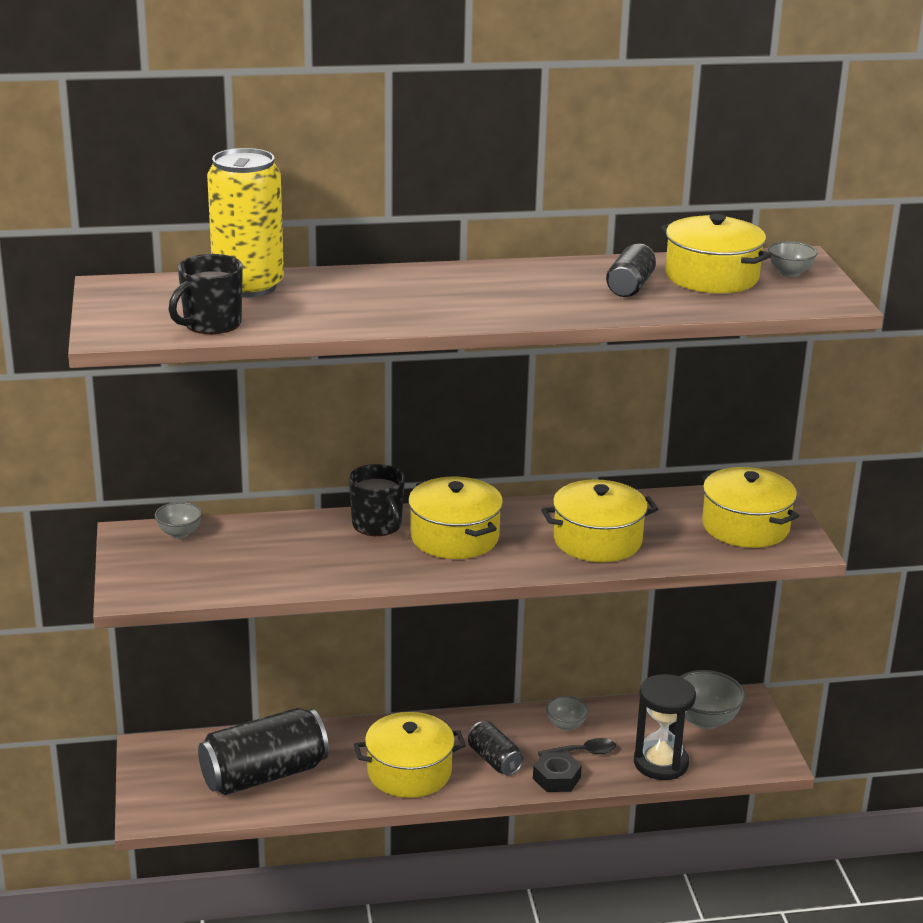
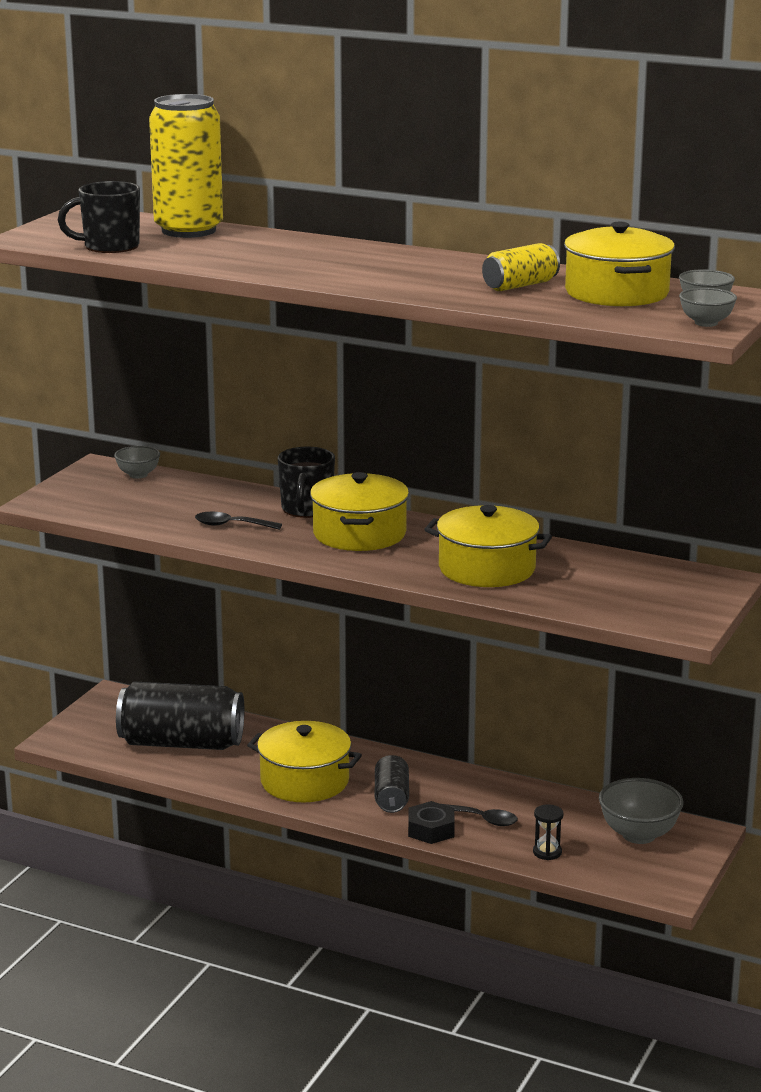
camera: 35 degrees right, 5 degrees down
(337, 563) = (231, 525): none -> black spoon
(566, 725) = (493, 794): grey bowl -> grey bowl (706, 323)
(630, 286) = (520, 285): black can -> yellow can
(661, 763) = (547, 852): black hourglass -> black hourglass, size x0.47
(745, 526) = (652, 596): yellow pot -> none

